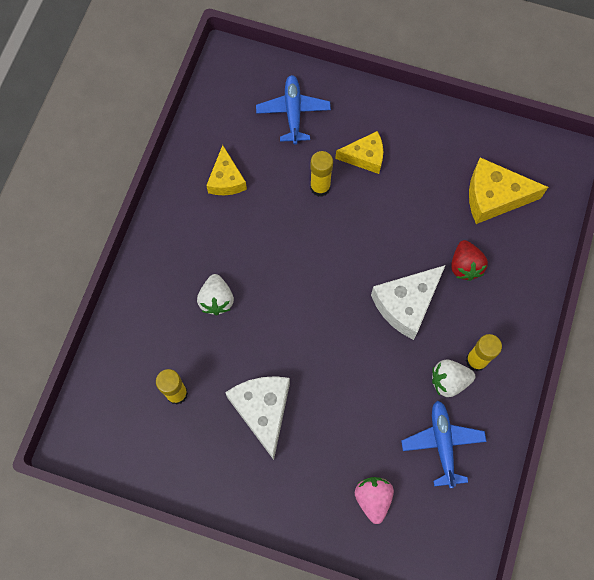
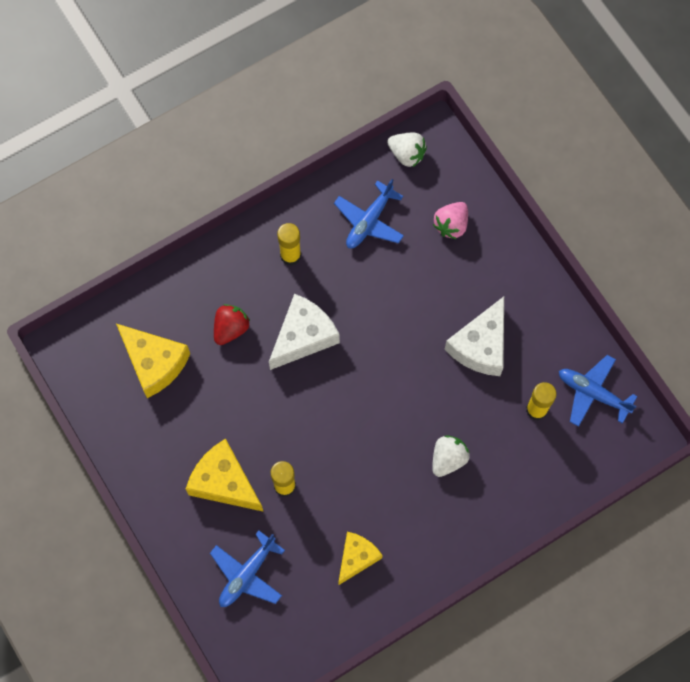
camera: 140 degrees left, 0 degrees up
(141, 445) = (592, 393): none -> blue plane
(365, 157) = (224, 482): yellow cheese -> yellow cheese, size x1.53
(406, 304) = (303, 336): white cheese -> white cheese turned 45 degrees counterclockwise
(449, 381) = (324, 258): white strawberry -> white strawberry (407, 154)

